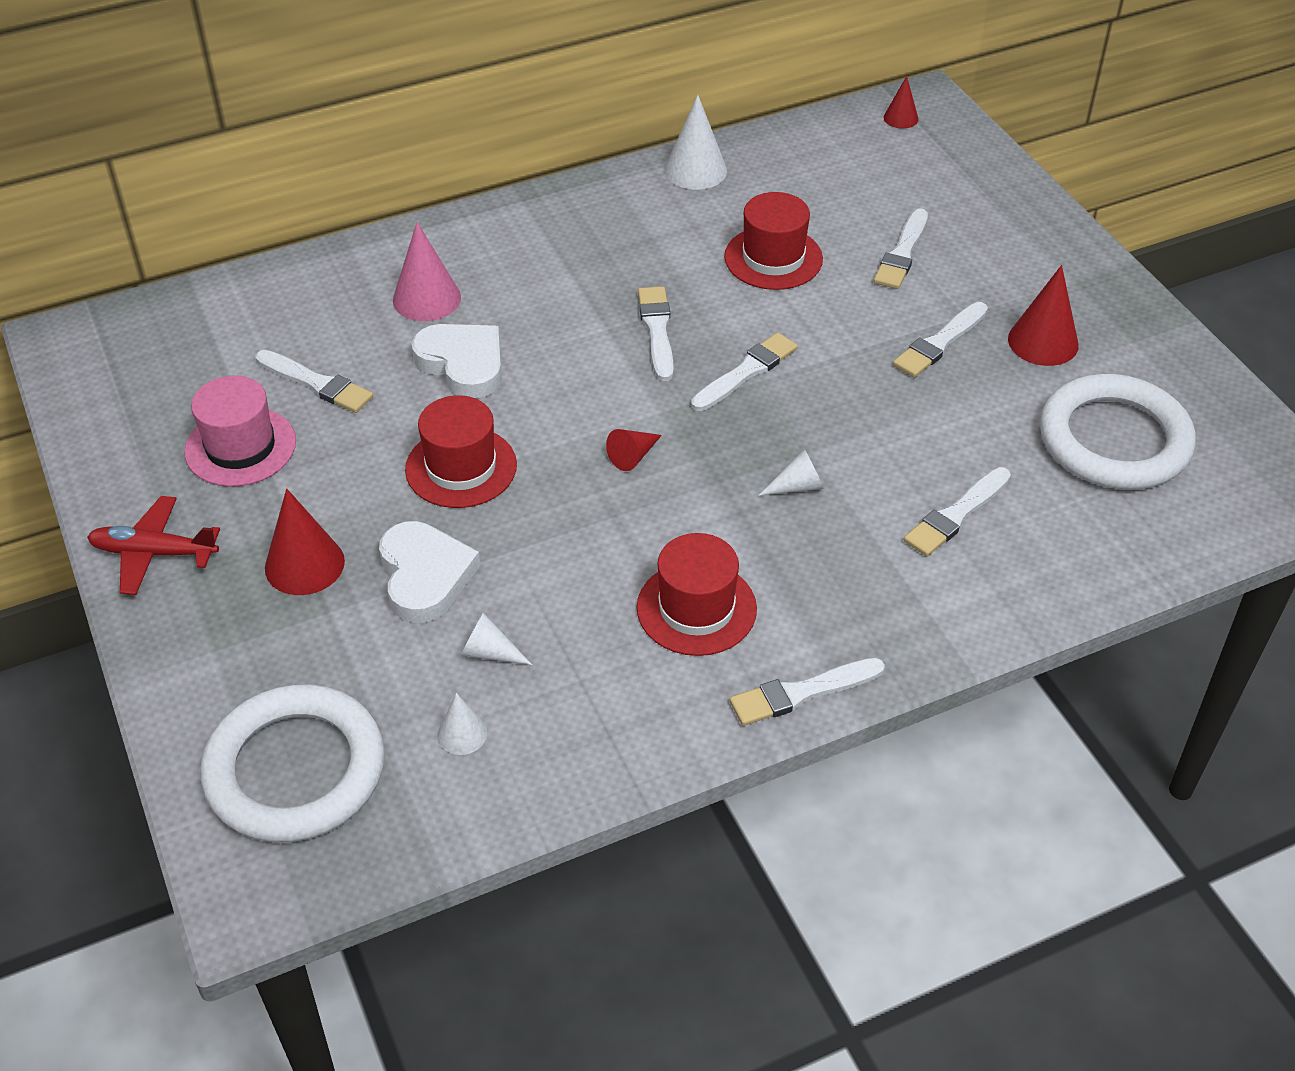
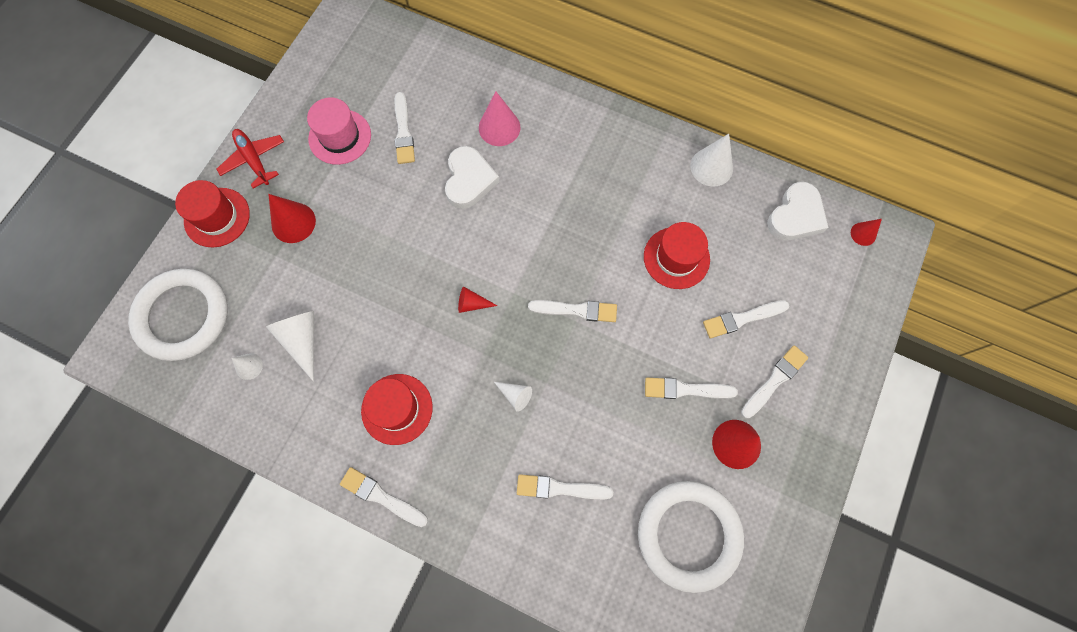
camera: 50 degrees right, 25 degrees up
(425, 576) = (325, 276): white heart -> white heart (795, 216)
(461, 467) = (402, 235): red hat -> red hat (217, 217)
(490, 652) = (302, 340): white cone -> white cone, size x1.74
(657, 331) = (569, 246): white brush -> white brush (774, 380)

